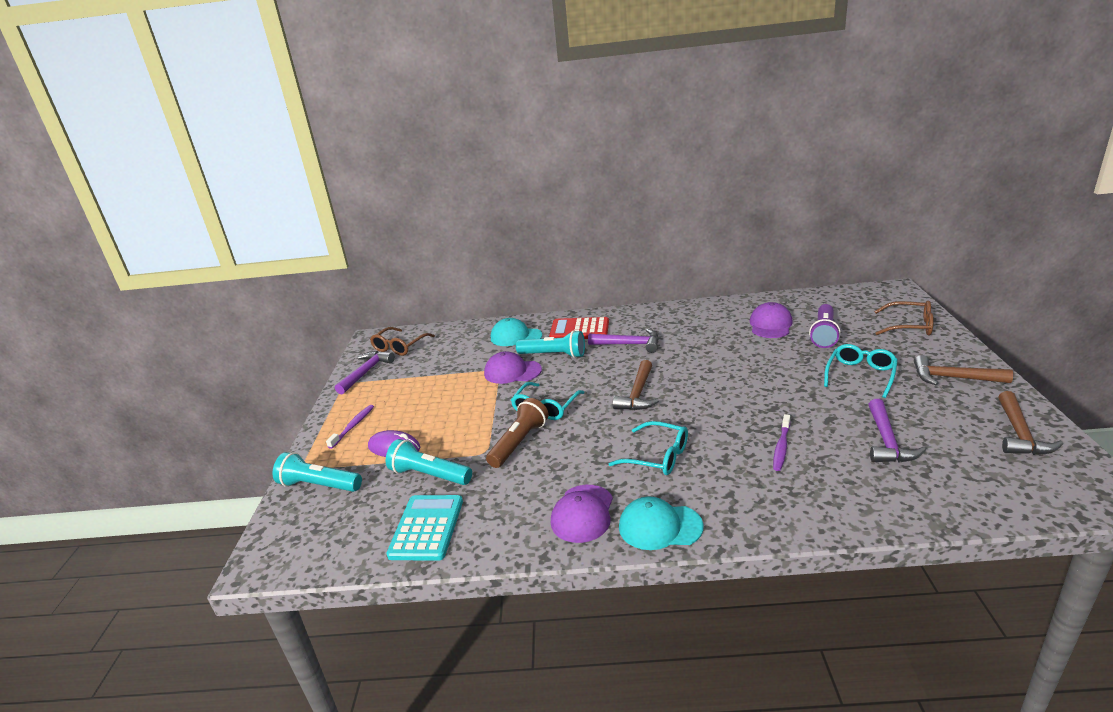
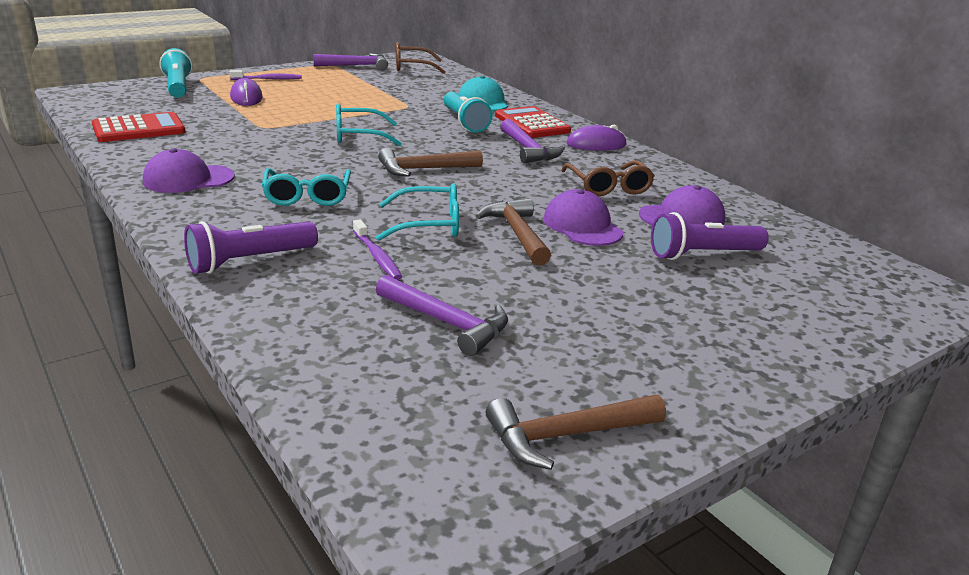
camera: 50 degrees right, 0 degrees up
(426, 528) = (139, 129): turquoise calculator -> red calculator
(429, 475) = (213, 116): turquoise flashlight -> none
(512, 372) = (412, 112): purple cap -> purple cap (582, 226)
(519, 442) = (288, 136): brown flashlight -> none
(637, 318) = (596, 144): none -> purple mouse
(660, 526) = (184, 214): turquoise cap -> none
(767, 506) = (249, 261): none -> purple flashlight
(781, 447) = (377, 256): purple toothbrush -> purple toothbrush turned 105 degrees counterclockwise
(860, 375) = (611, 290): turquoise glasses -> turquoise glasses (428, 224)
(887, 441) = (447, 323): purple hammer -> purple hammer turned 120 degrees counterclockwise
(909, 326) = (823, 318): brown glasses -> brown glasses (608, 186)
(953, 378) = (689, 366): brown hammer -> brown hammer (517, 233)

